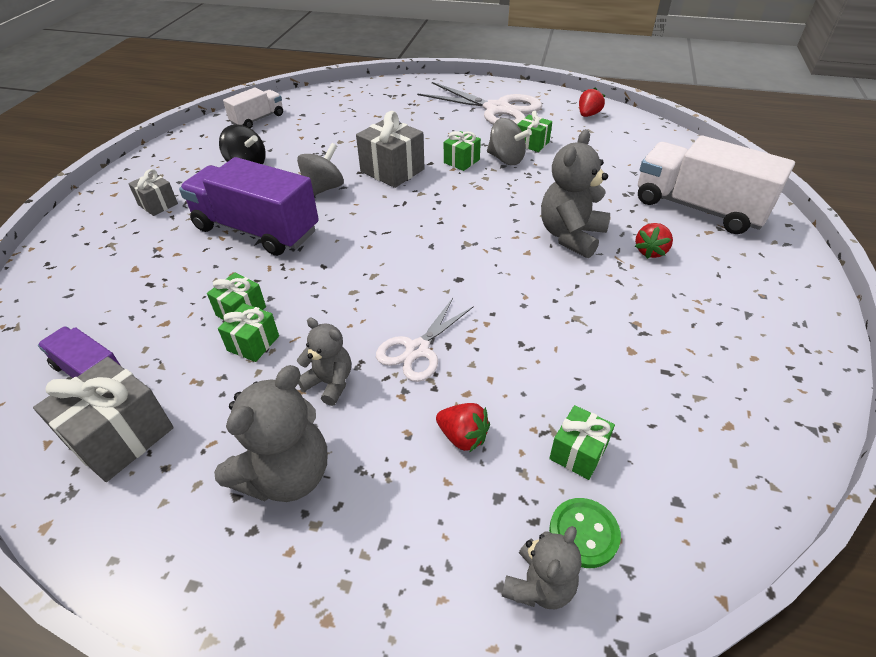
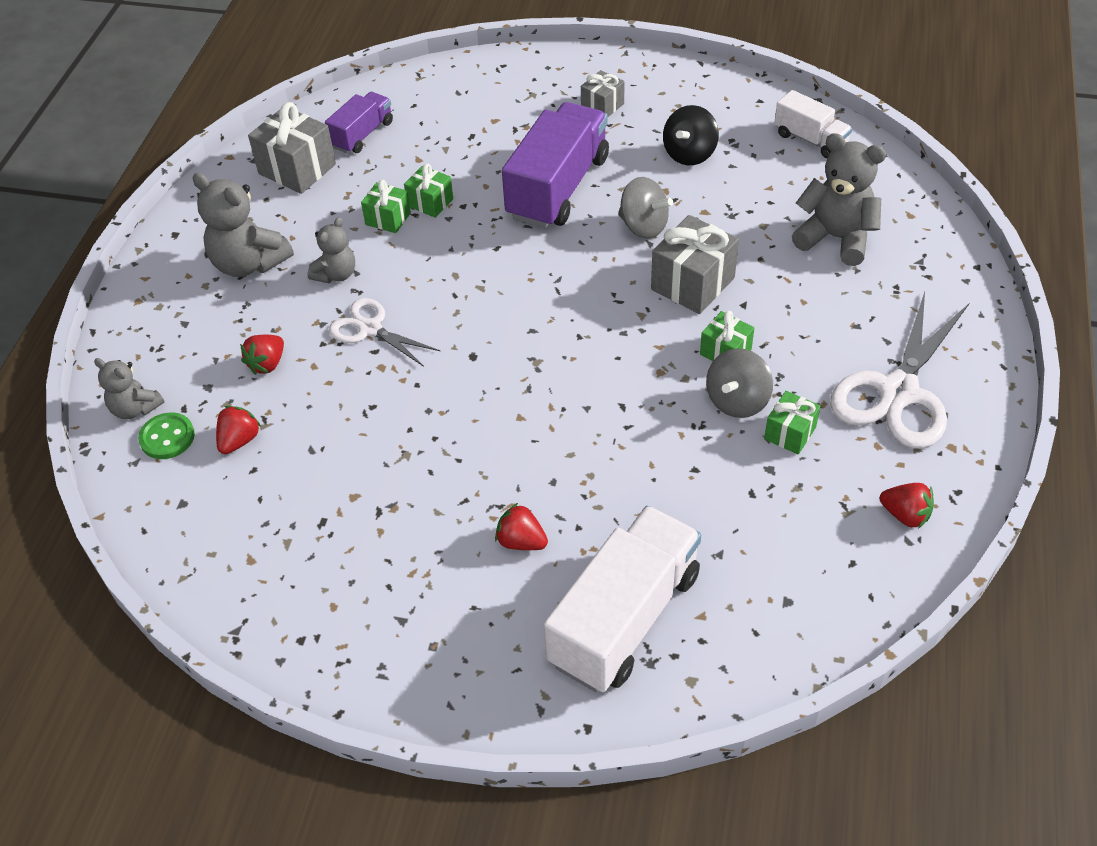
camera: 90 degrees right, 5 degrees up
(571, 236) = (553, 461): grey teddy bear -> grey teddy bear (835, 238)
(578, 452) = (239, 440): green gift -> red strawberry

